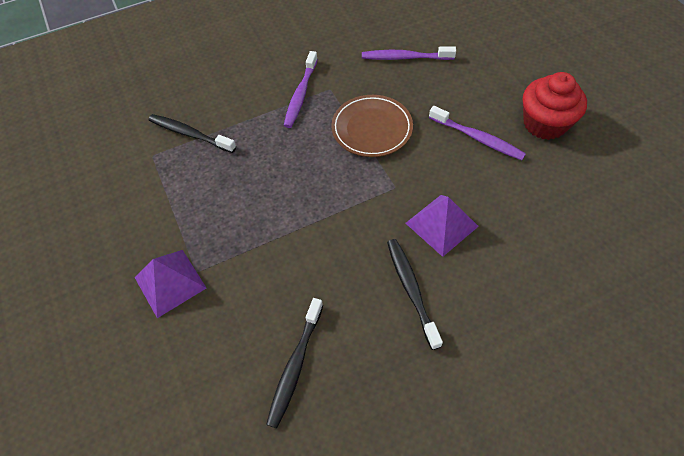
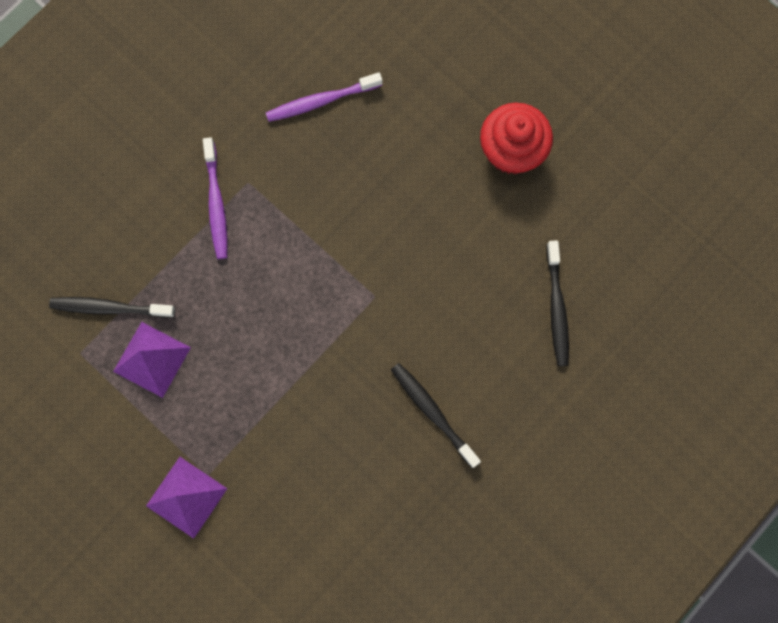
camera: 25 degrees left, 20 degrees up
(295, 366) = (351, 532): black toothbrush -> black toothbrush (557, 308)
(372, 129) = (320, 225): brown plate -> none
(441, 224) = (439, 326): purple pyramid -> purple pyramid (152, 359)
(477, 138) = (443, 198): purple toothbrush -> none

